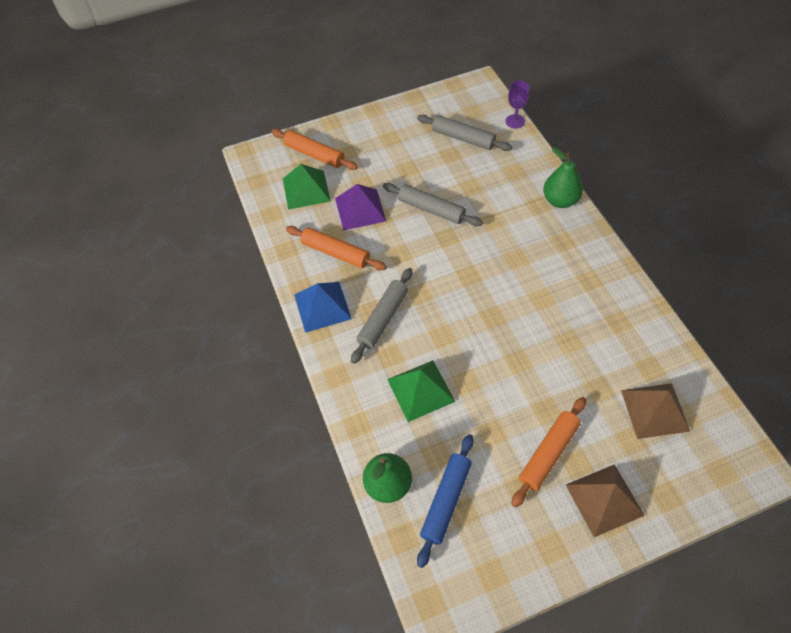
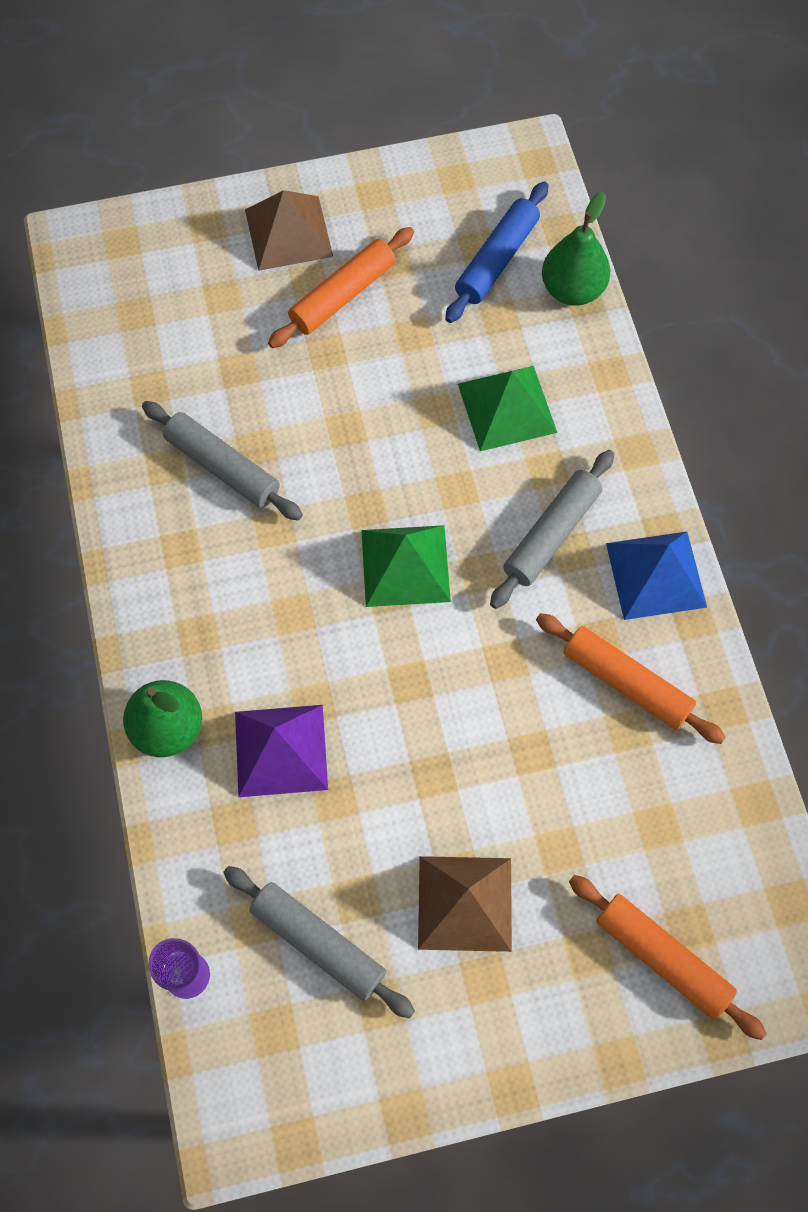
camera: 175 degrees left, 10 degrees up
(306, 189) = (682, 855): green pyramid -> green pyramid (405, 565)
(360, 209) = (571, 780): purple pyramid -> purple pyramid (281, 750)
(431, 209) = (427, 753): grey rolling pin -> grey rolling pin (222, 467)
(654, 410) = (172, 328): brown pyramid -> brown pyramid (465, 903)

